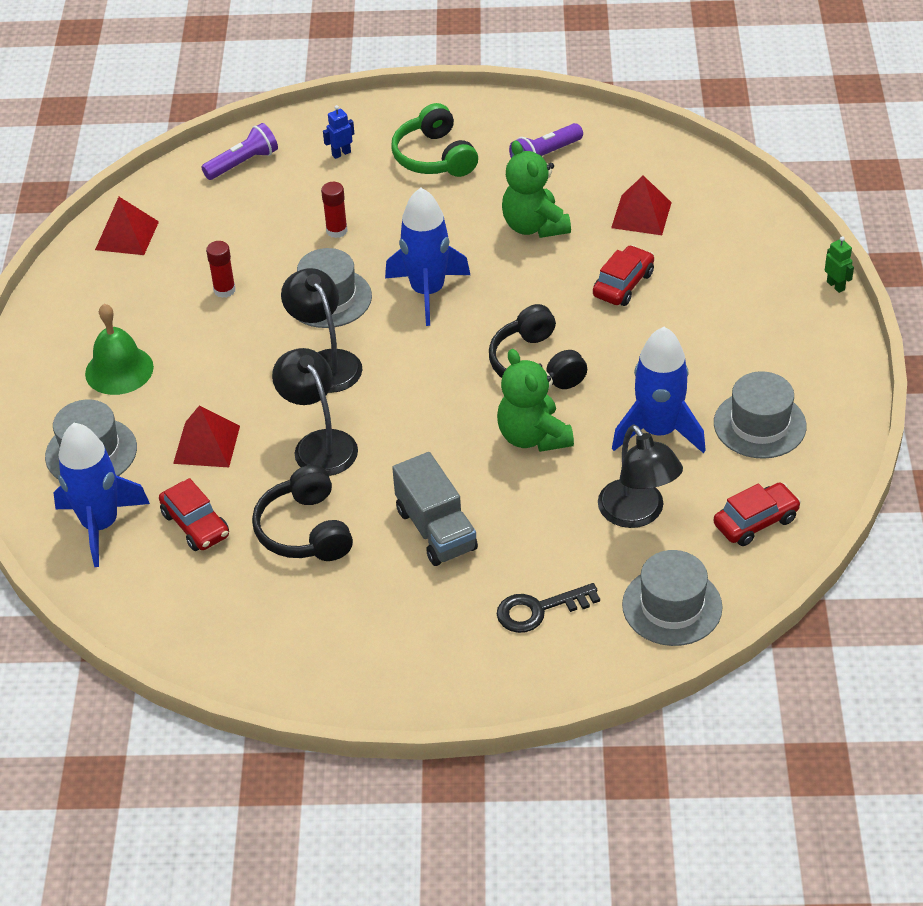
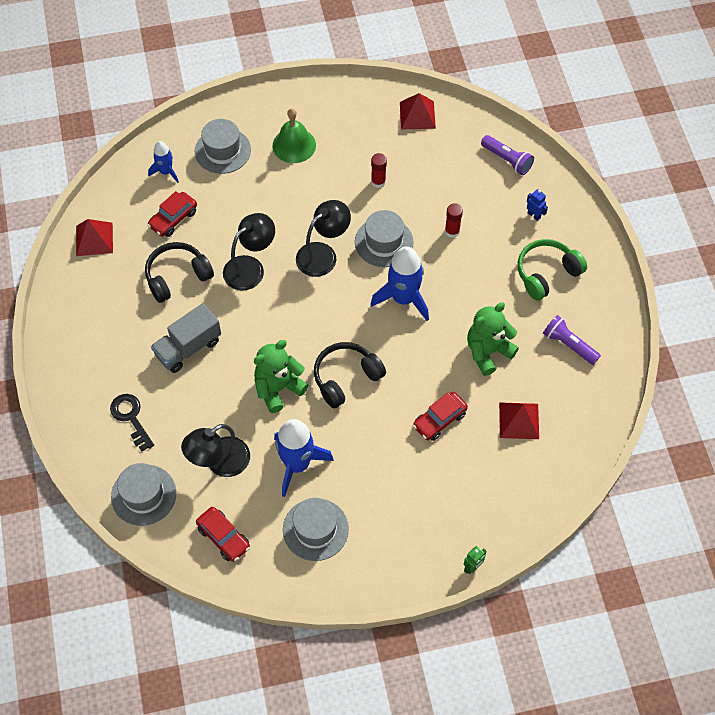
camera: 75 degrees right, 15 degrees up
(101, 525) = (166, 172): blue rocket -> blue rocket, size x0.56
(206, 444) = (239, 207): red pyramid -> red pyramid (94, 239)
(623, 284) = (439, 420): red car -> red car turned 120 degrees clockwise

